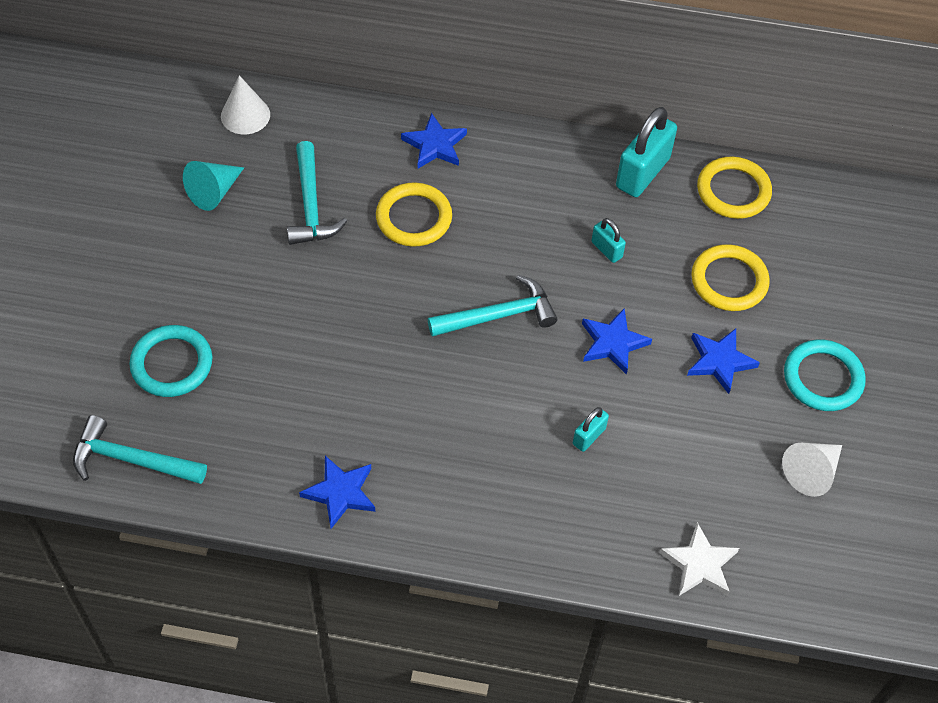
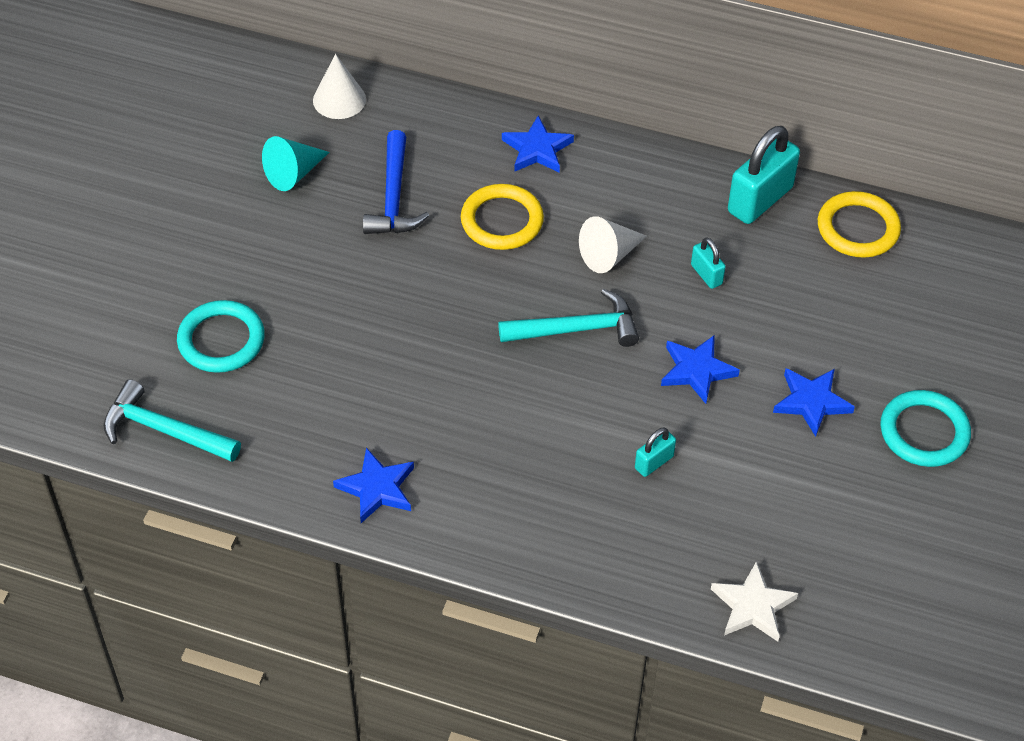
camera: 10 degrees right, 5 degrees down
(311, 205) = (394, 197): turquoise hammer -> blue hammer
(729, 281) = (836, 320): yellow ring -> none
(811, 472) = (894, 527): white cone -> white cone (609, 255)

